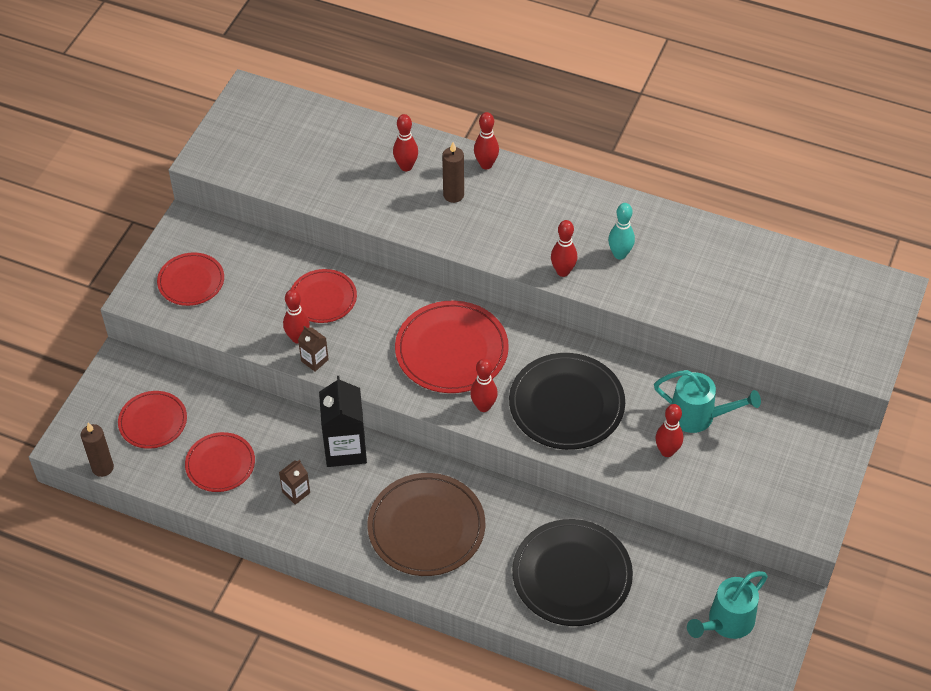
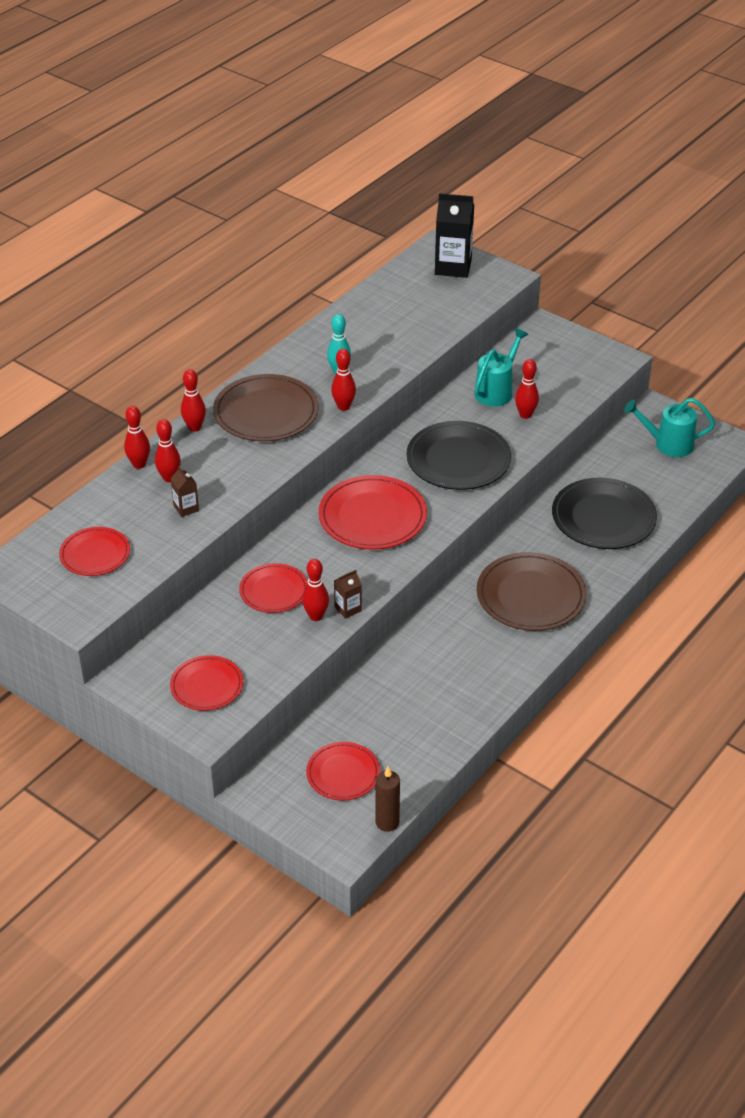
camera: 75 degrees left, 10 degrees down
(220, 464) = (414, 727): red plate -> red plate (95, 554)
(296, 492) = (466, 676): brown carton -> brown carton (186, 508)
(345, 448) = (427, 634): black carton -> black carton (453, 267)
(453, 195) = (221, 454): brown candle -> none
(483, 406) = (443, 508): red bowling pin -> red bowling pin (139, 464)
(530, 212) = (266, 412): none -> brown plate
(726, 622) = (668, 444): turquoise watering can -> turquoise watering can turned 120 degrees clockwise

